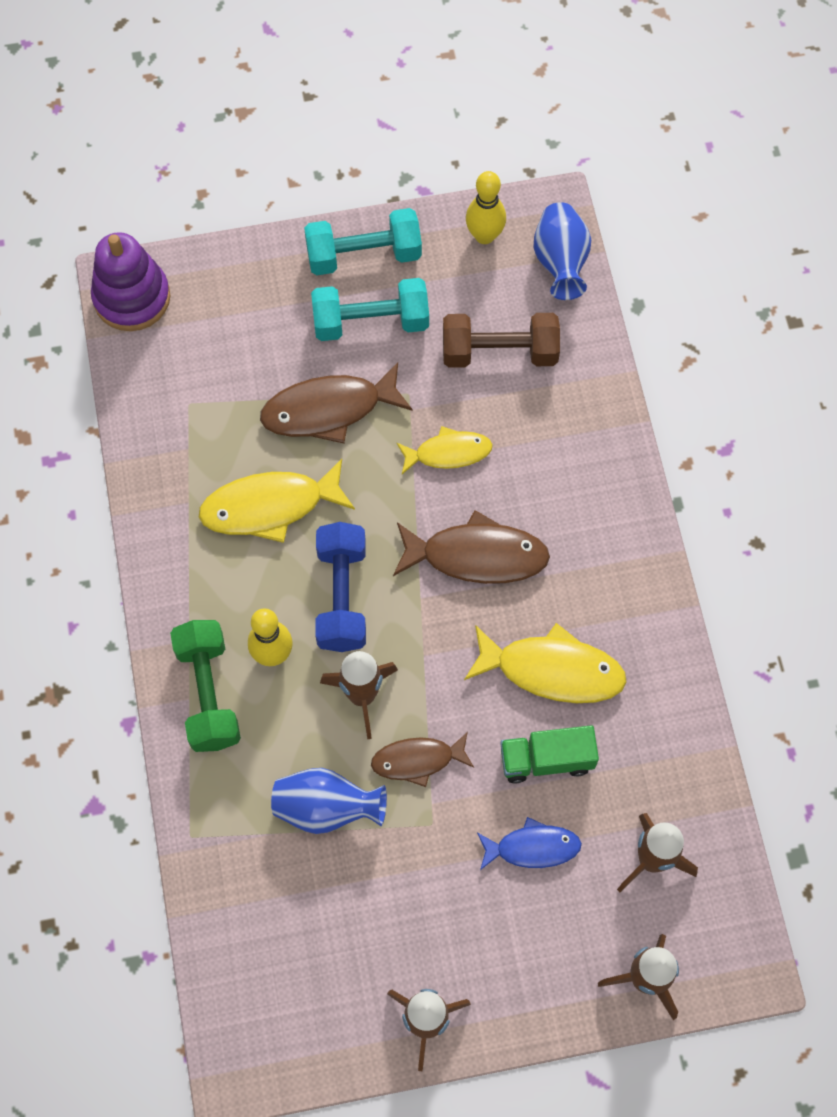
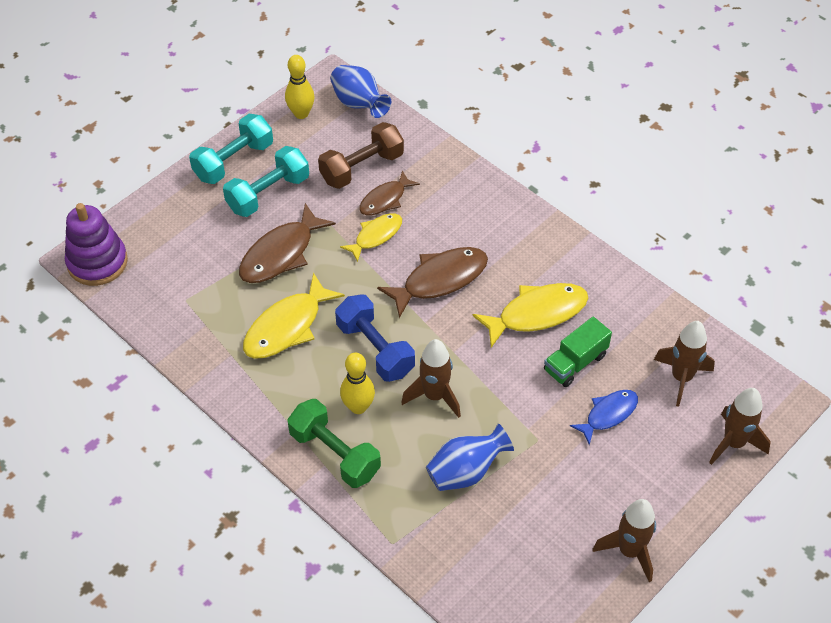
camera: 35 degrees left, 15 degrees down
(417, 760) = (499, 410): brown fish -> brown fish (385, 199)

